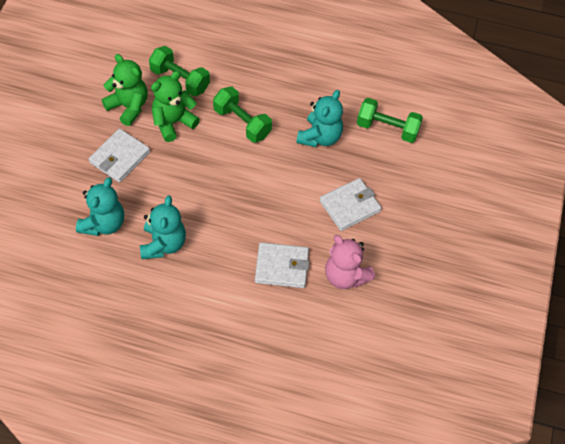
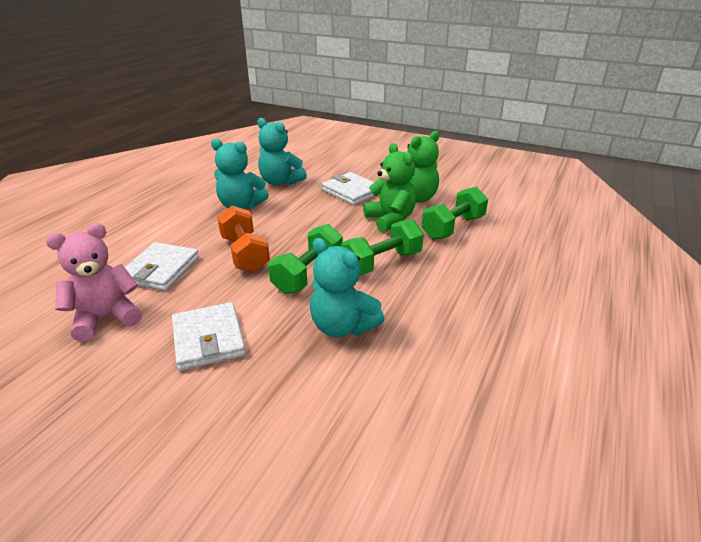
camera: 105 degrees right, 25 degrees down
(247, 215) = (244, 254): none -> orange dumbbell
(387, 128) = (340, 413): green dumbbell -> green dumbbell (308, 274)

